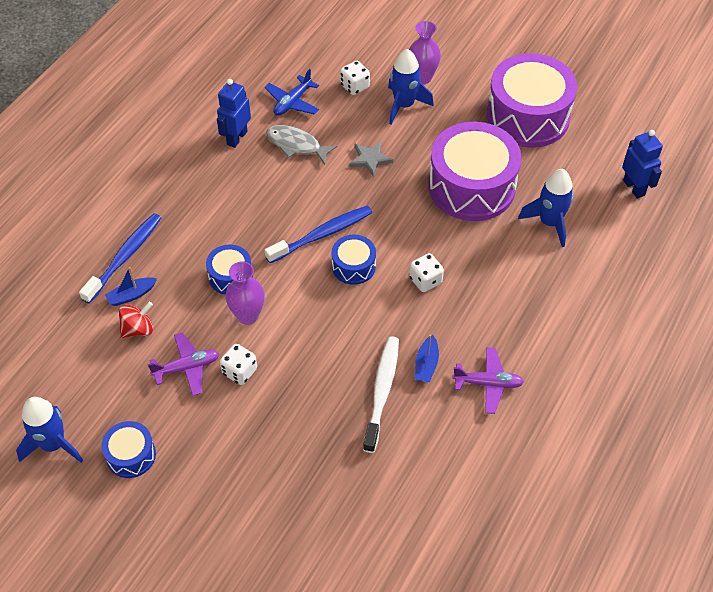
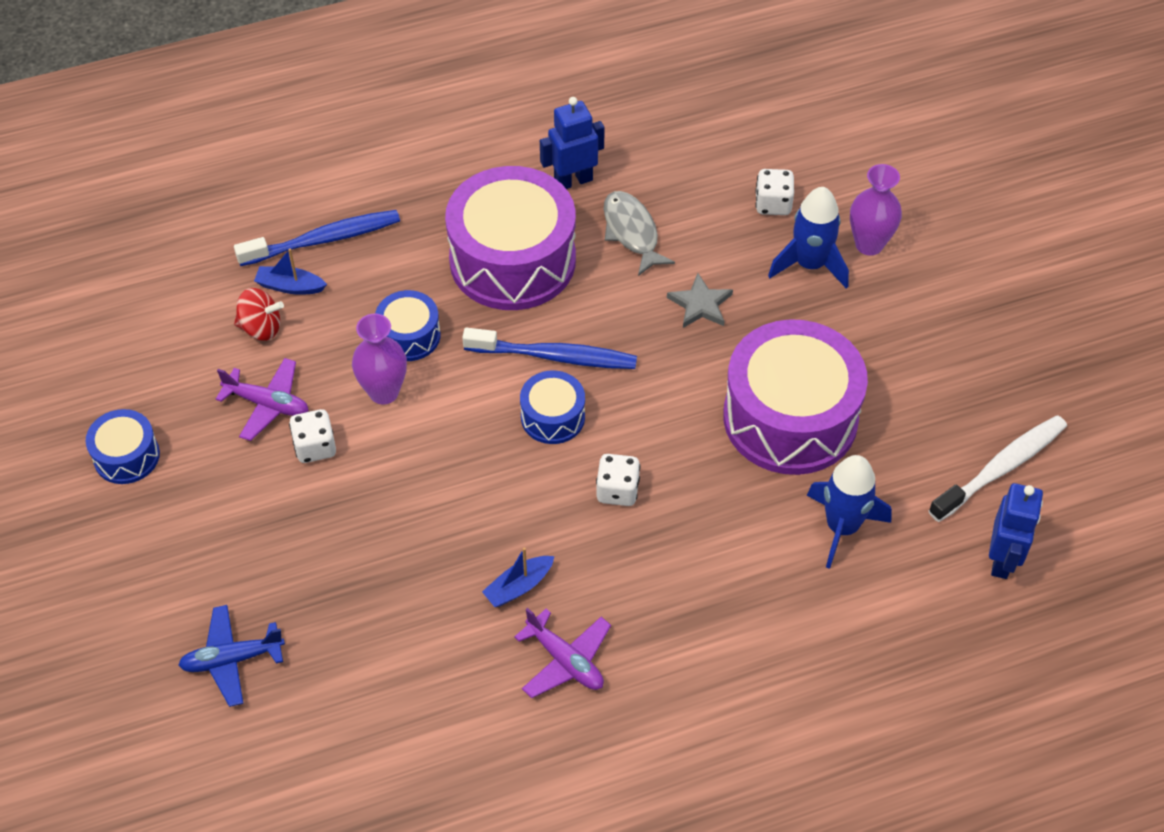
camera: 40 degrees right, 0 degrees up
(53, 444) = (69, 391): blue rocket -> none
(292, 102) = (679, 178): blue plane -> blue plane (232, 659)
(382, 392) = (438, 580): white toothbrush -> white toothbrush (1001, 468)
(528, 116) = (956, 377): purple drum -> purple drum (512, 260)

